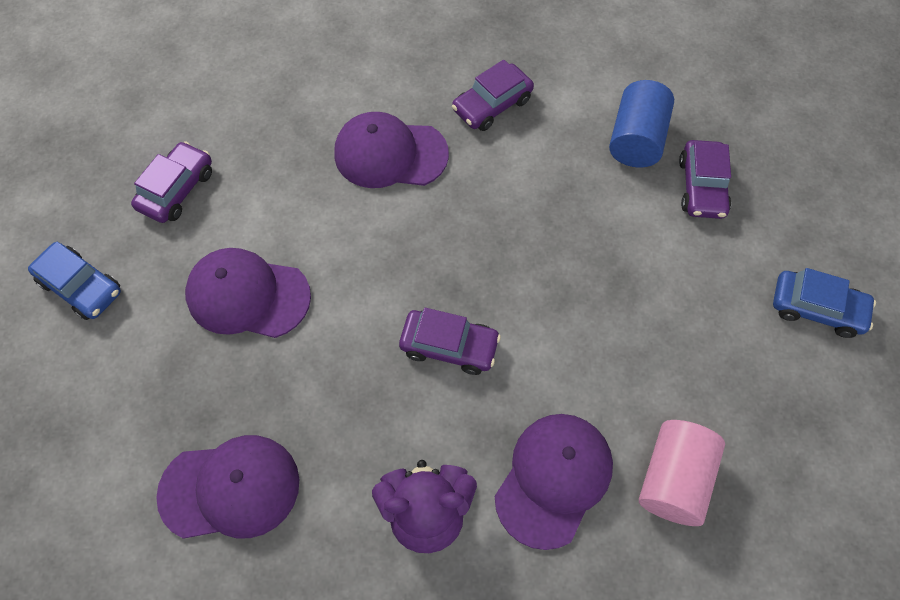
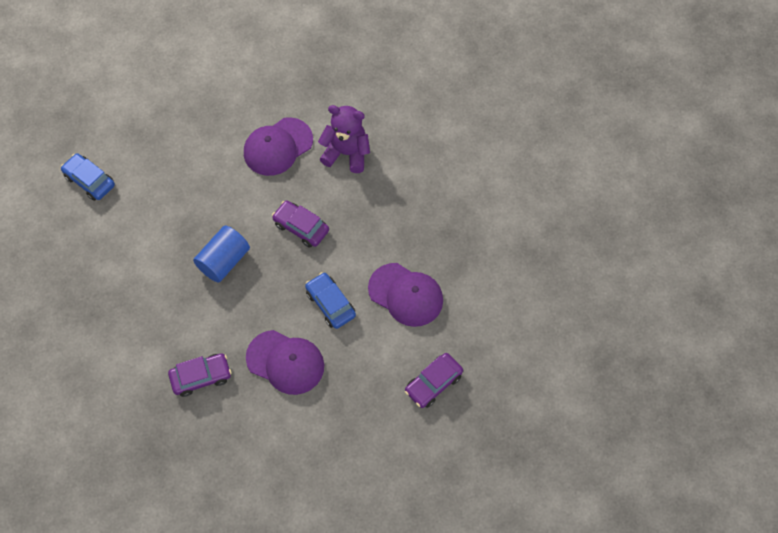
camera: 160 degrees left, 0 degrees up
(81, 287) = (505, 334): blue car -> blue car (330, 304)
(230, 488) = (441, 194): purple cap -> none
(636, 139) = (122, 317): blue cylinder -> blue cylinder (224, 261)
(673, 479) = (219, 128): pink cylinder -> none
(701, 187) = (102, 271): purple car -> none

